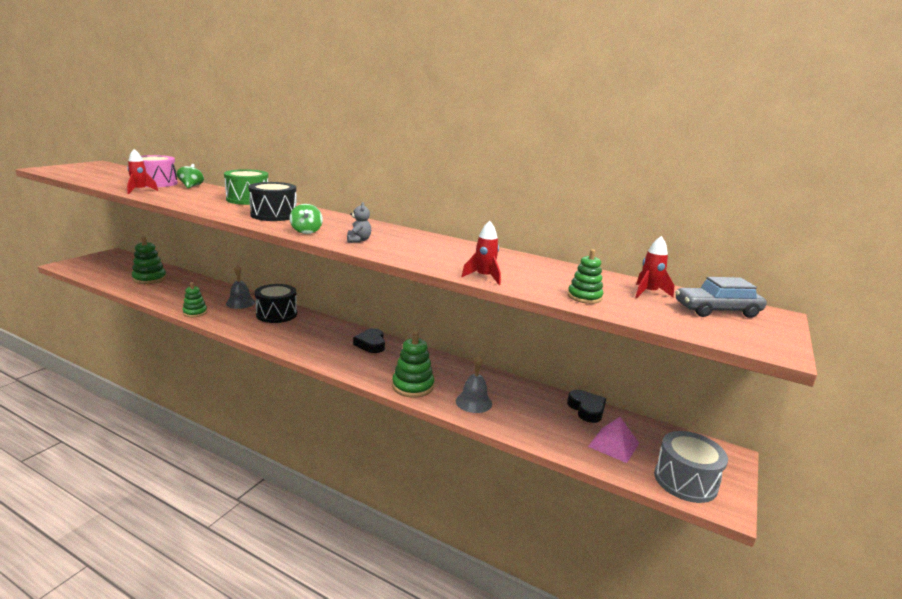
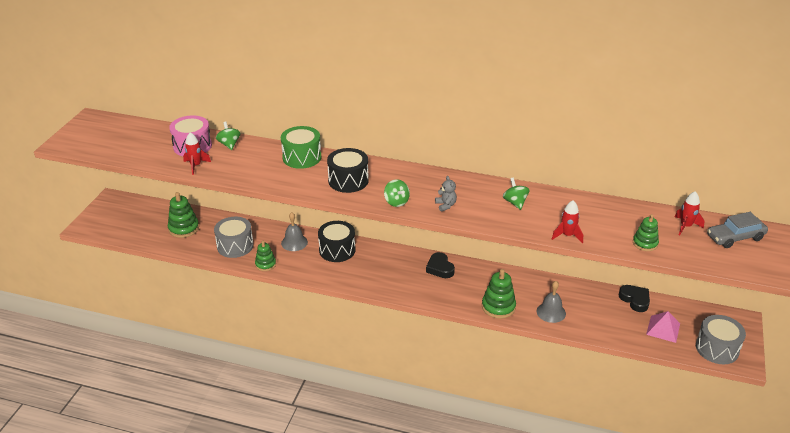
camera: 10 degrees left, 15 degrees up
(181, 296) = (235, 246): none -> grey drum
(441, 249) = (515, 202): none -> green spinning top

